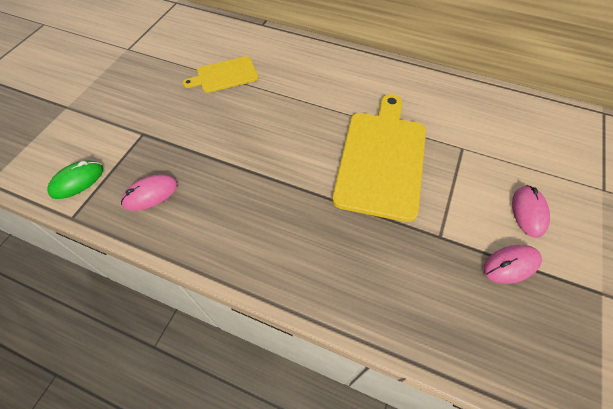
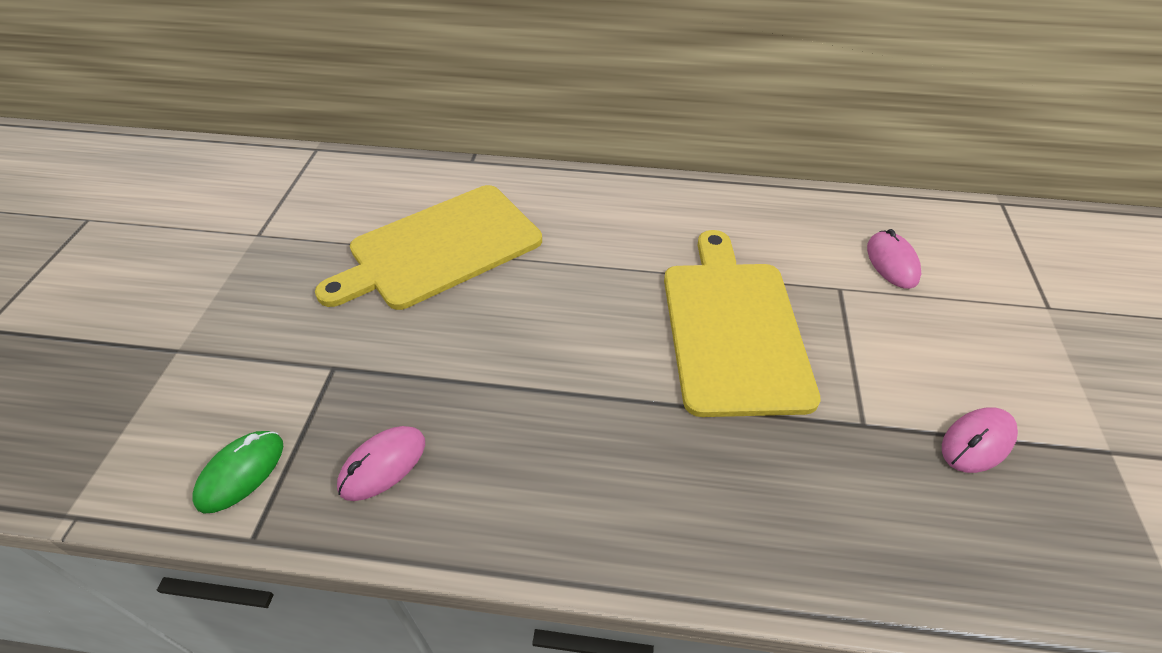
camera: 15 degrees left, 10 degrees down
(225, 75) = (440, 248): yellow cutting board -> yellow cutting board, size x1.83
(528, 212) = (967, 360): pink mouse -> pink mouse (892, 263)

